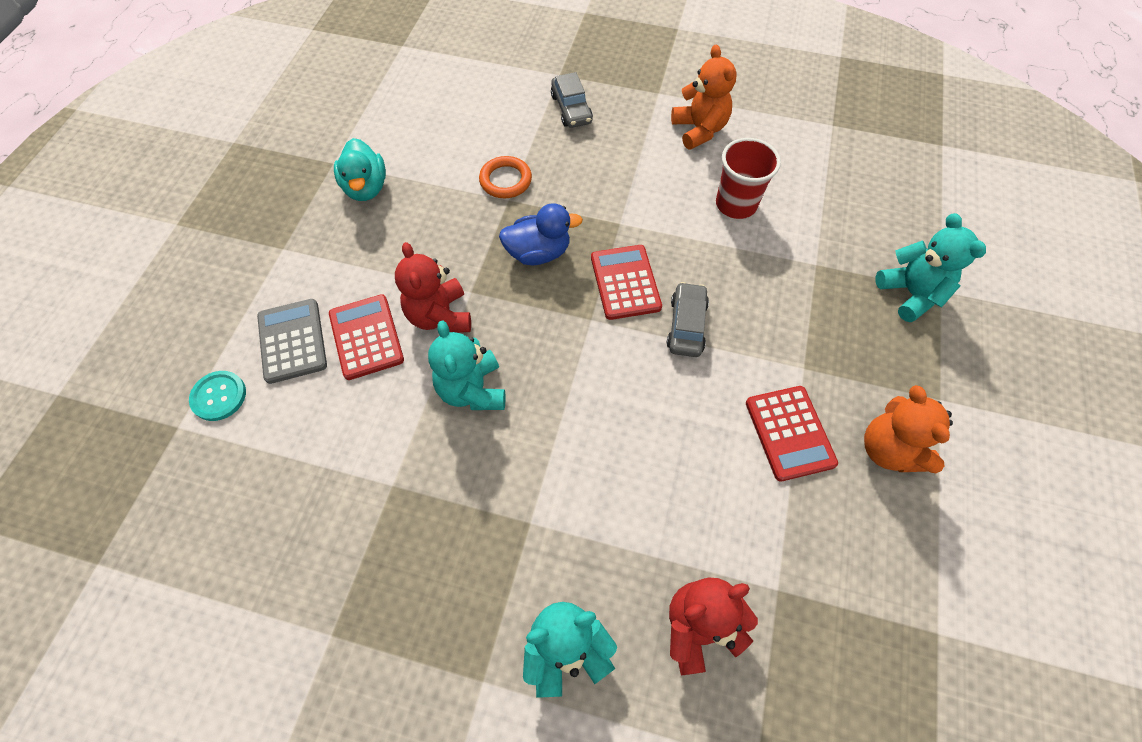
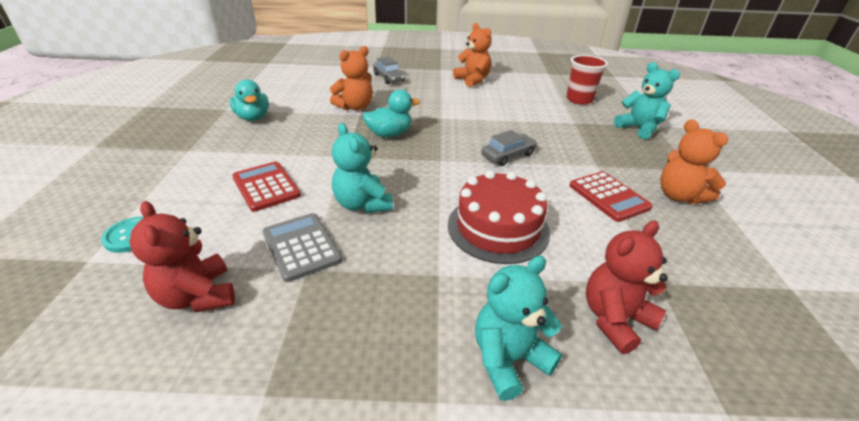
camera: 15 degrees left, 25 degrees down
(292, 341) = (201, 196): grey calculator -> grey calculator (301, 246)
(440, 316) = (325, 170): red teddy bear -> red teddy bear (198, 296)
(505, 180) = (355, 107): orange ring -> orange teddy bear
(538, 253) = (389, 134): blue duck -> turquoise duck
(622, 462) = (498, 228): none -> red cake
(625, 282) = (456, 141): red calculator -> none
(686, 325) = (508, 155): grey car -> grey car turned 60 degrees clockwise
(736, 204) = (511, 104): red cup -> red cup (579, 99)

